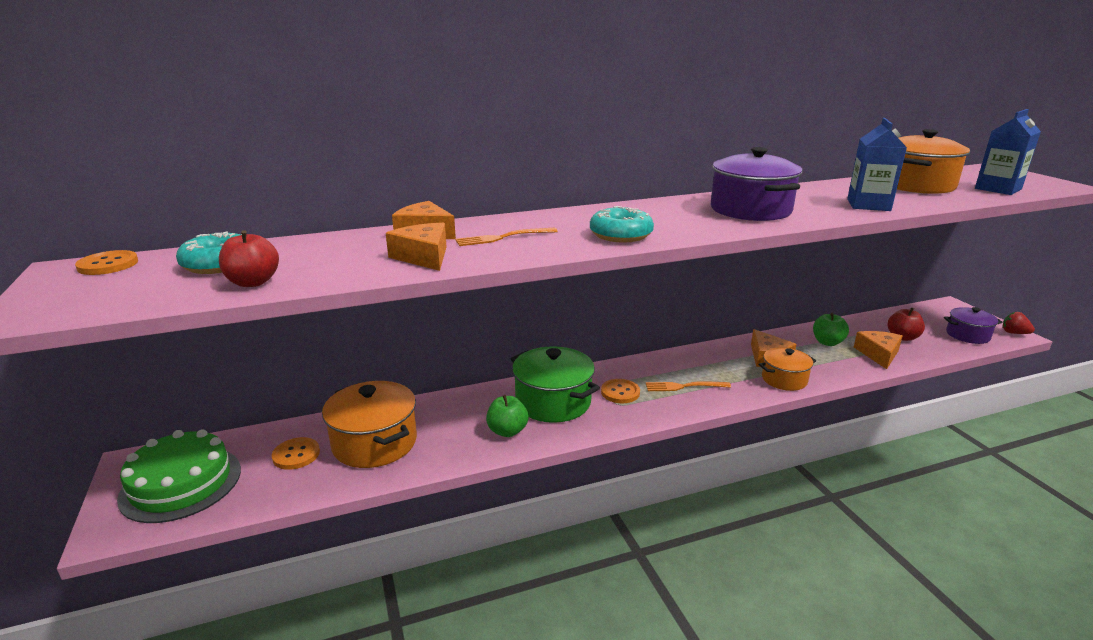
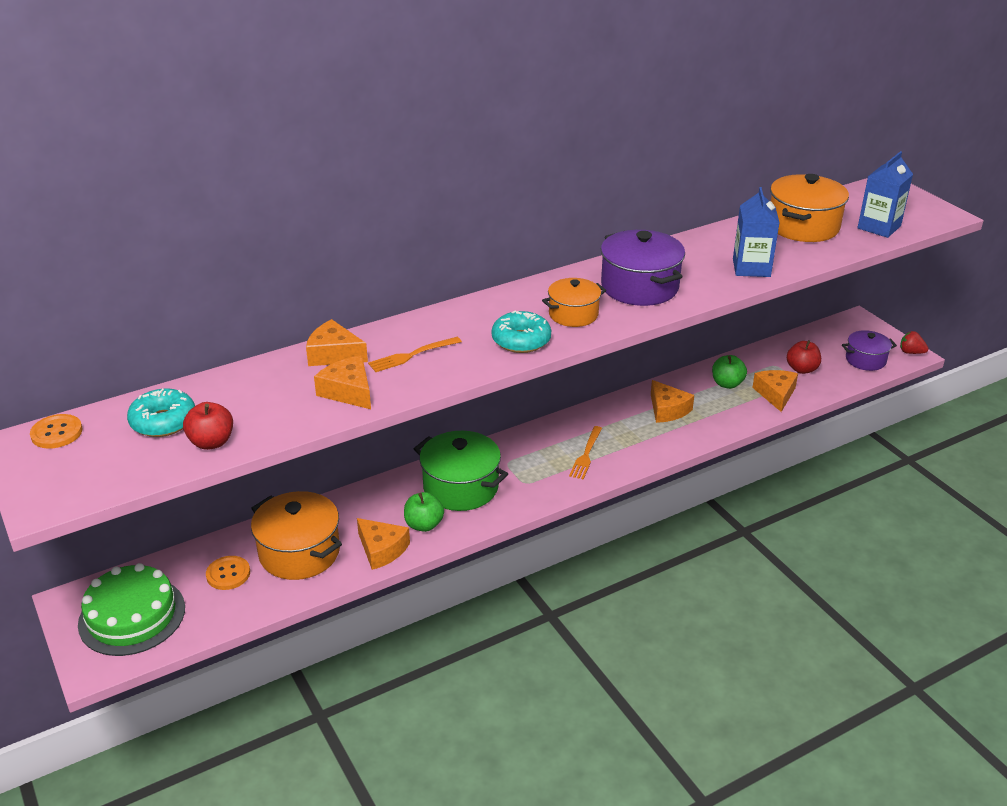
camera: 10 degrees left, 10 degrees up
(457, 449) = (381, 549): none -> orange cheese
(620, 392) = (525, 468): orange button -> none
(684, 386) = (586, 455): orange fork -> orange fork turned 60 degrees counterclockwise
(784, 379) = (683, 435): orange pot -> orange pot (573, 314)

